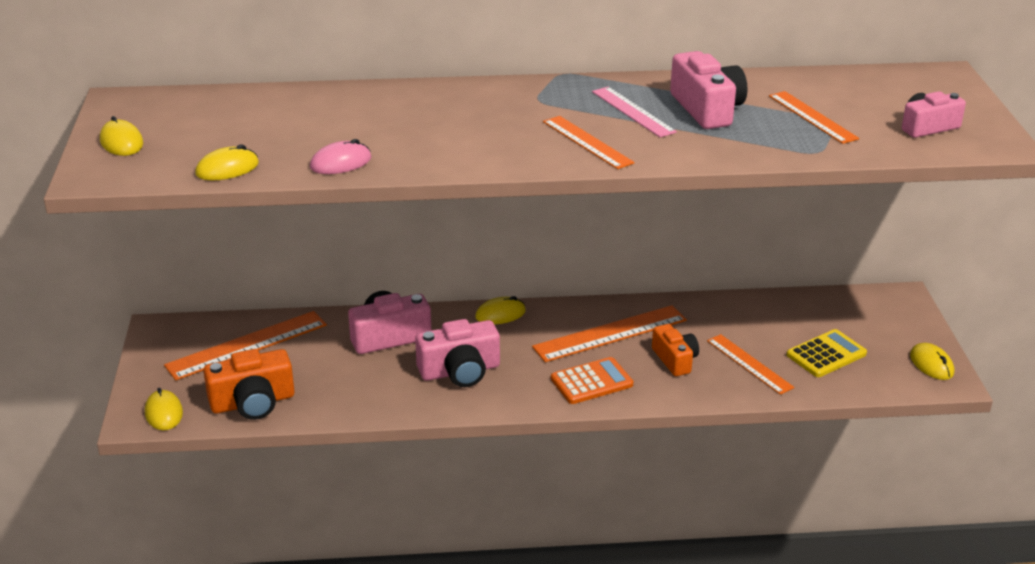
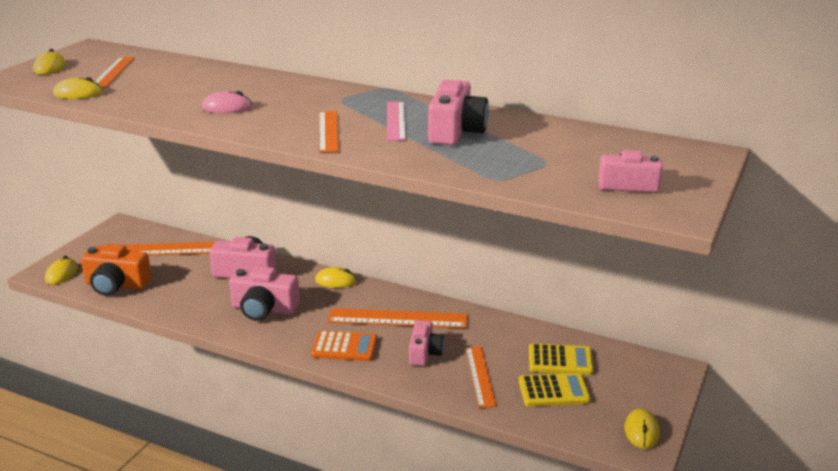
camera: 30 degrees right, 5 degrees down
(341, 163) = (147, 105): pink mouse -> pink mouse (227, 107)
(675, 360) = (424, 353): orange camera -> pink camera
(802, 323) = (560, 360): none -> yellow calculator
(812, 117) = (534, 155): orange ruler -> orange ruler (113, 72)

